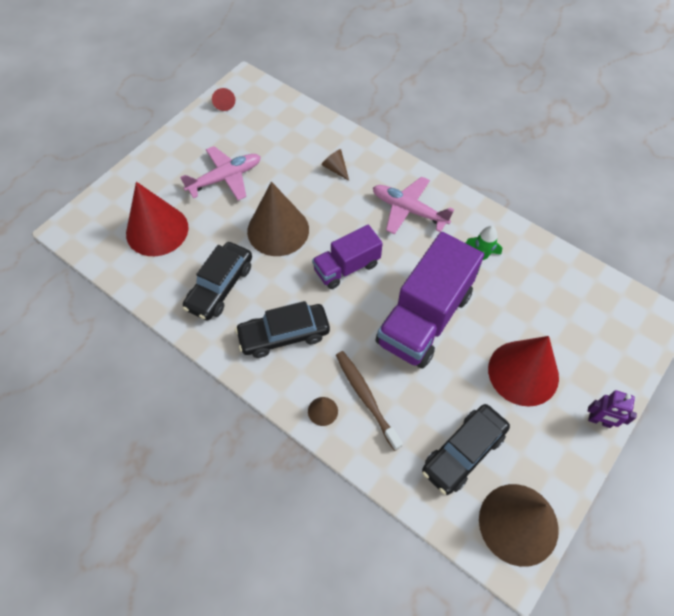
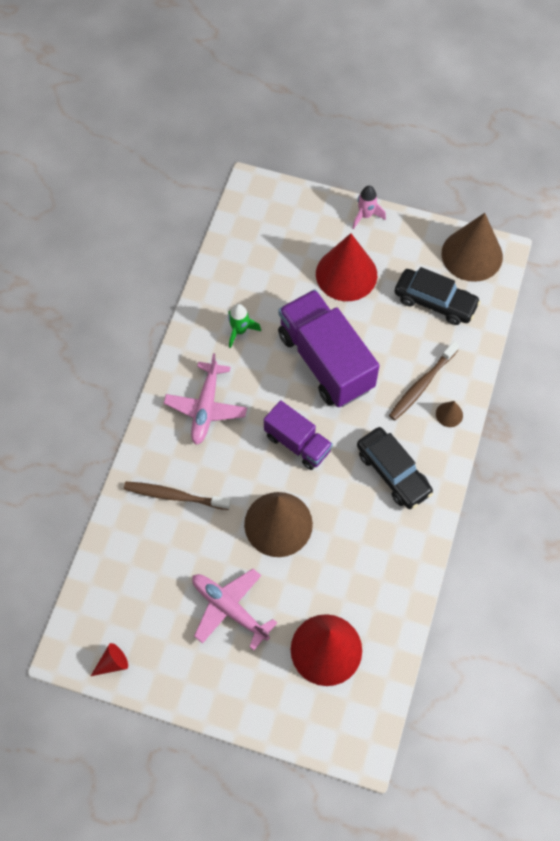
camera: 110 degrees left, 5 degrees up
(220, 287) = (367, 552): black car -> none
(335, 169) = (175, 496): brown cone -> brown toothbrush
(424, 318) = (325, 361): purple truck -> purple truck turned 135 degrees counterclockwise
(599, 421) = (365, 215): purple robot -> pink rocket

